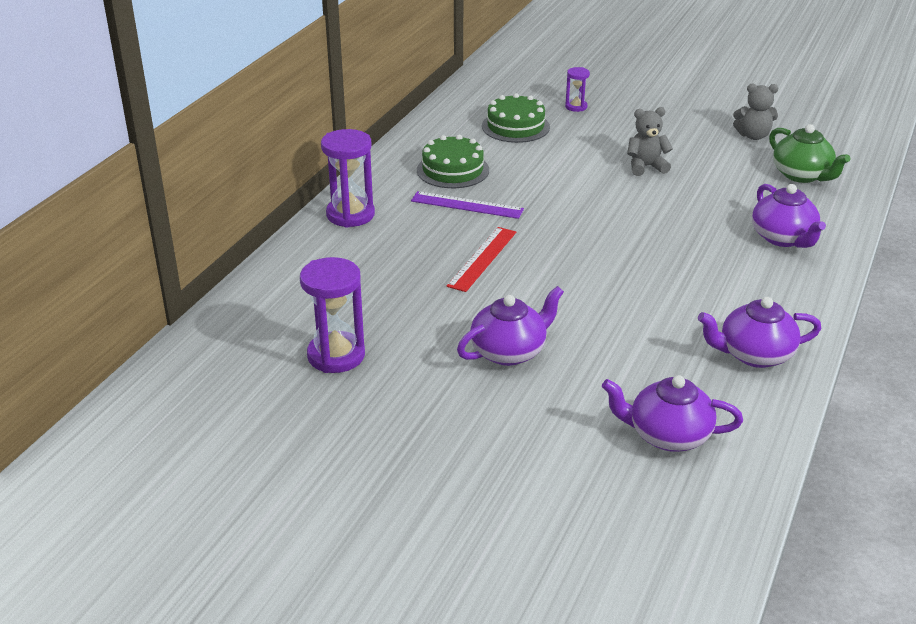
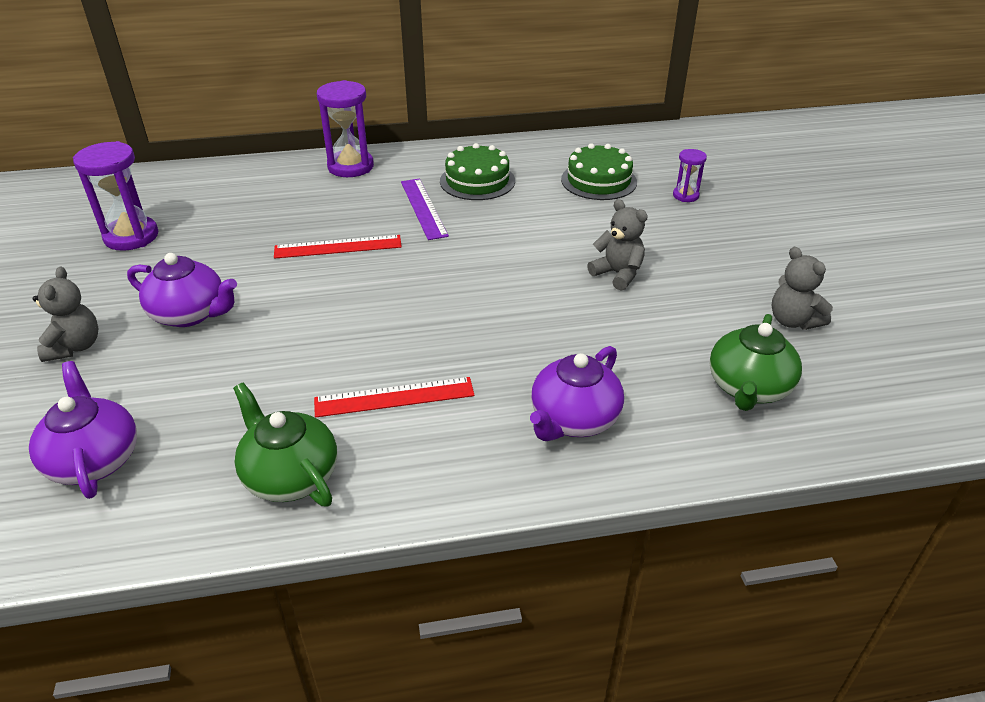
camera: 55 degrees right, 5 degrees up
(499, 420) = (75, 347): none -> grey teddy bear
(705, 292) = (394, 397): none -> red ruler
(754, 355) = (290, 475): purple teapot -> green teapot

